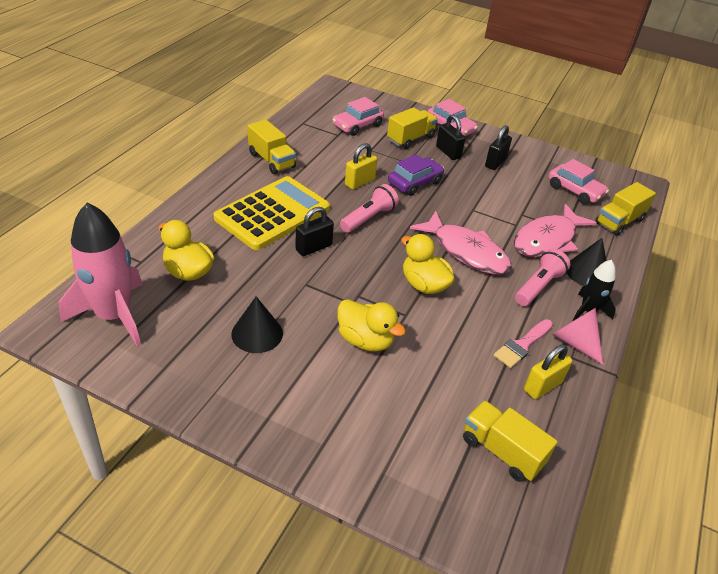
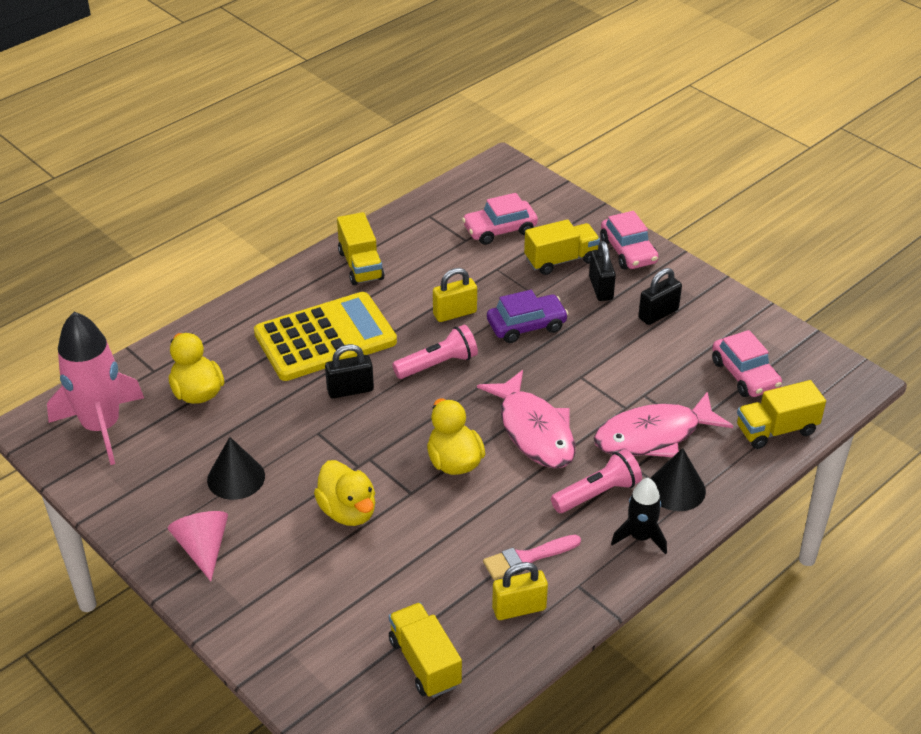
camera: 25 degrees right, 0 degrees up
(574, 342) = (594, 569): pink cone -> pink cone (203, 548)

